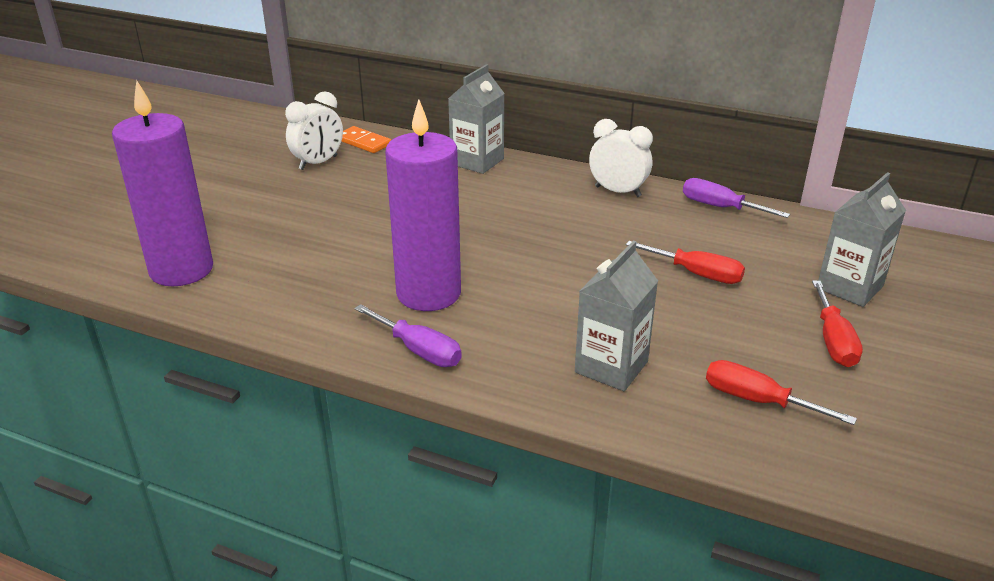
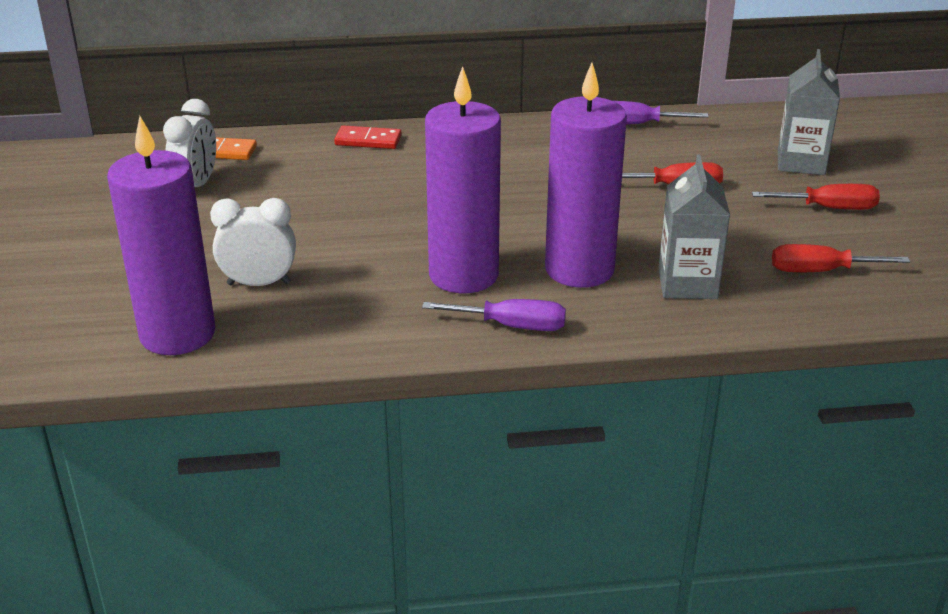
camera: 30 degrees left, 0 degrees up
(477, 161) = (368, 140): grey carton -> red domino
(528, 321) = (579, 269): none -> purple candle
(618, 191) = (534, 134): white clock -> white clock (259, 283)
(833, 341) = (829, 208): red screwdriver -> red screwdriver turned 60 degrees counterclockwise

